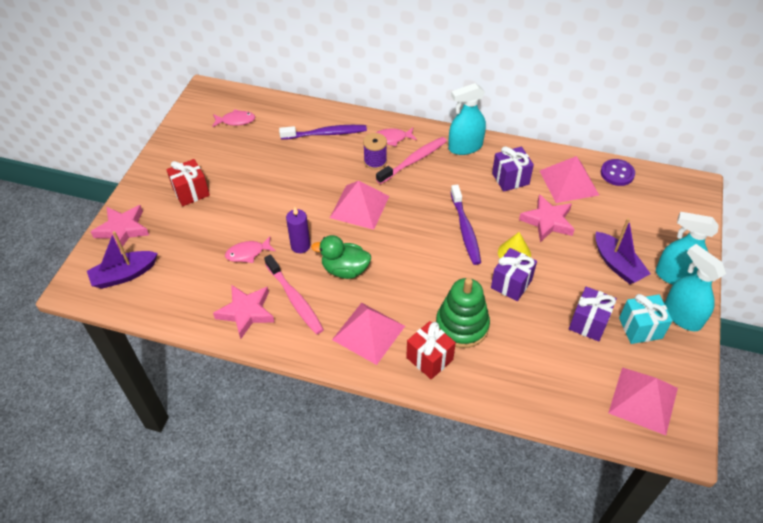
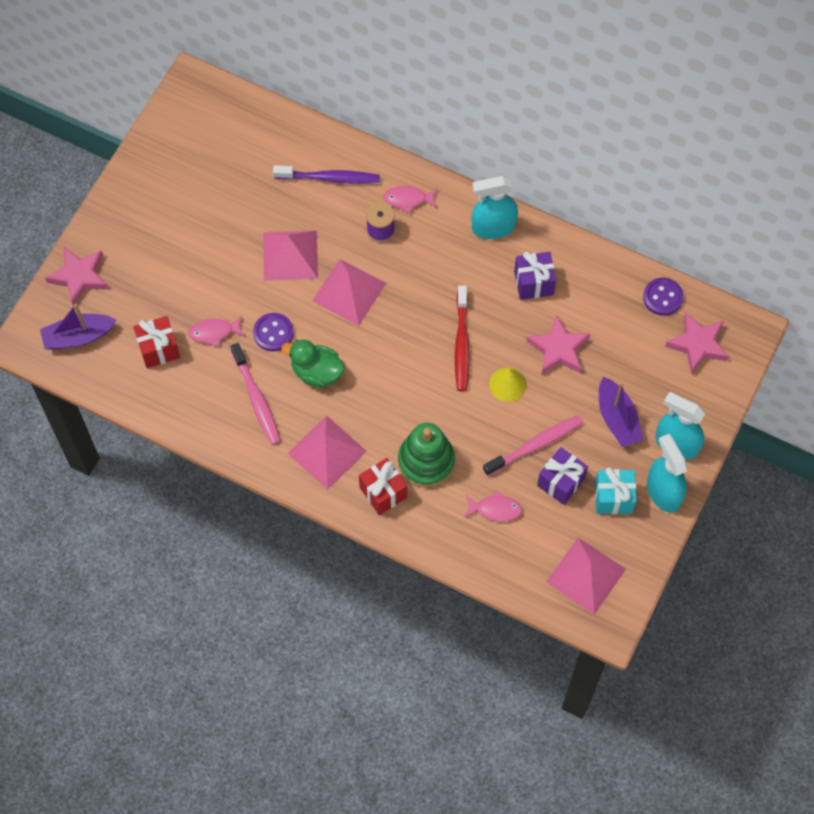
camera: 10 degrees right, 15 degrees up
(191, 192) = (160, 238): red gift -> red gift (159, 349)
(236, 121) = (224, 139): pink fish -> pink fish (495, 509)
(246, 312) = (203, 405): pink star -> pink star (697, 344)
(300, 246) = (273, 333): purple candle -> purple button
(413, 161) = (426, 237): pink toothbrush -> pink toothbrush (535, 445)
(465, 229) = (462, 343): purple toothbrush -> red toothbrush
(511, 284) = (493, 421): purple gift -> none
(569, 182) = (601, 300): pink pyramid -> pink pyramid (290, 255)

